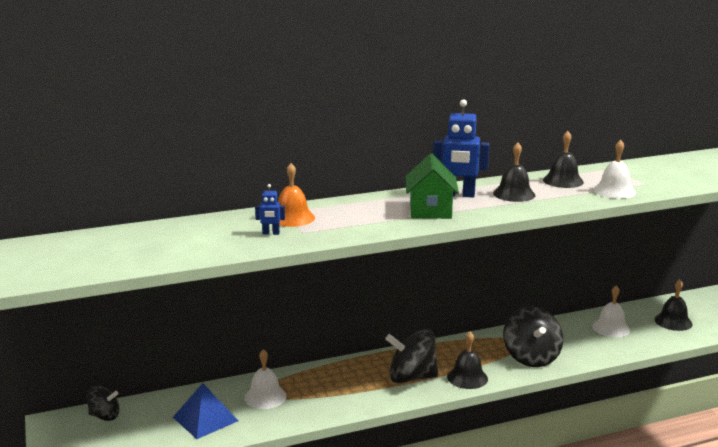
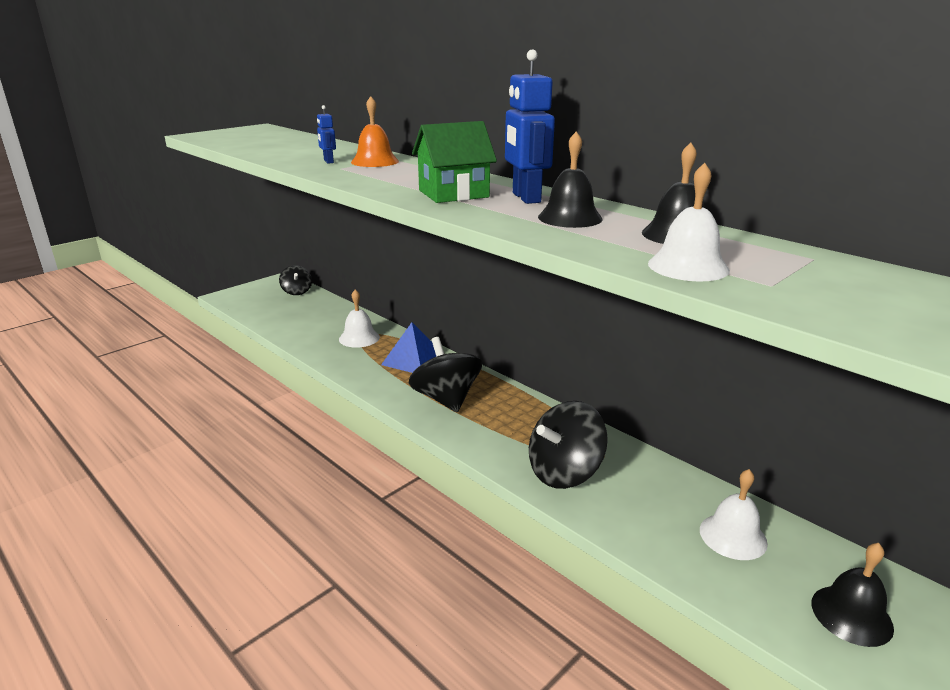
camera: 65 degrees right, 5 degrees up
(205, 419) = (311, 324): blue pyramid -> blue pyramid (413, 359)
(467, 377) = (473, 433): black bell -> none

